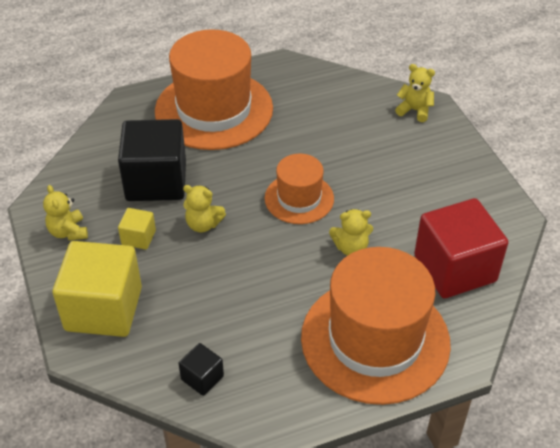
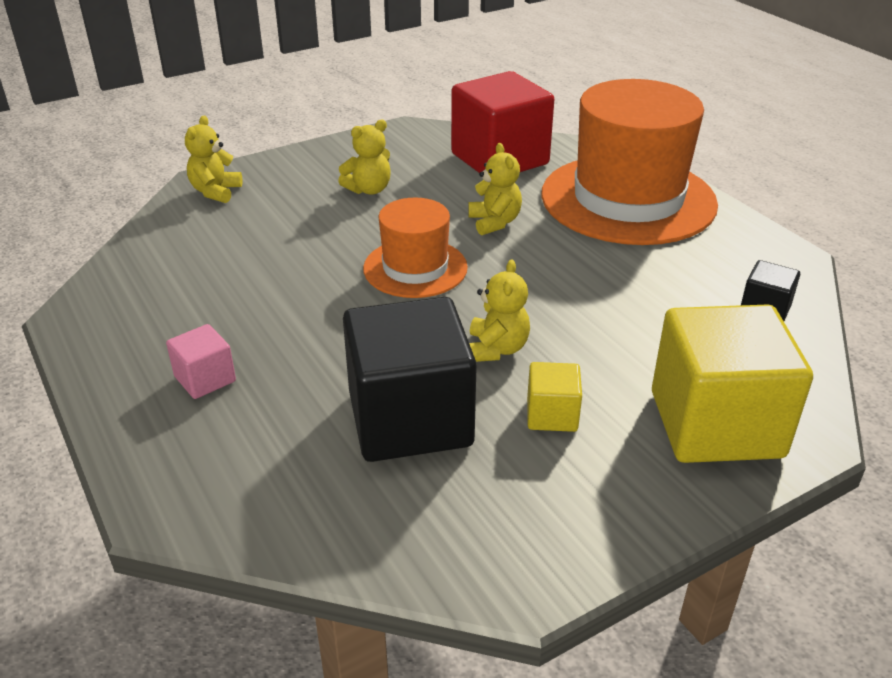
camera: 100 degrees left, 10 degrees down
(68, 232) = (574, 512): yellow teddy bear -> yellow teddy bear (369, 189)
(214, 110) = (205, 379): orange hat -> pink cube

